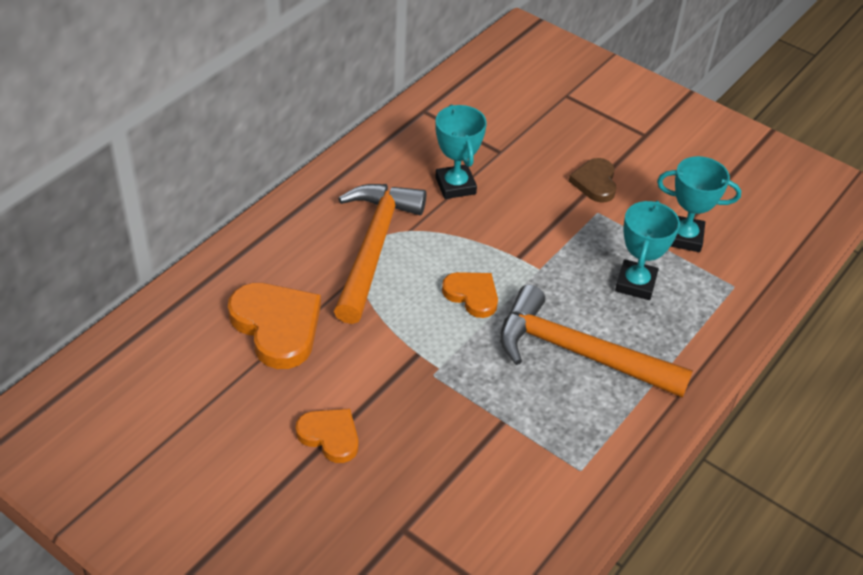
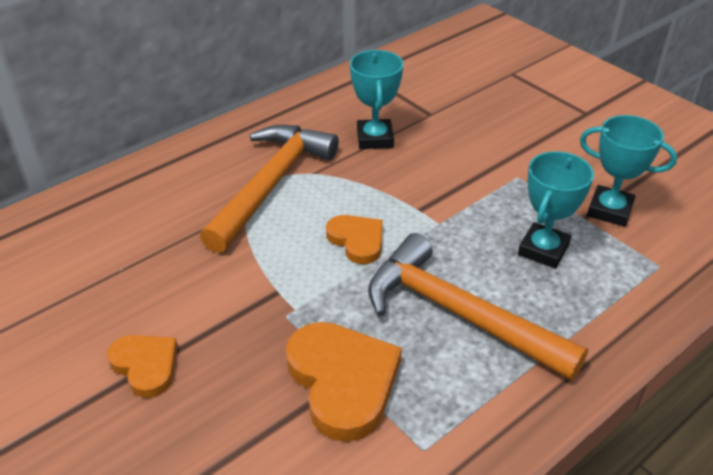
camera: 15 degrees right, 5 degrees down
(277, 327) = (141, 246): orange heart -> orange heart (343, 381)
(595, 182) = (522, 150): brown heart -> none

